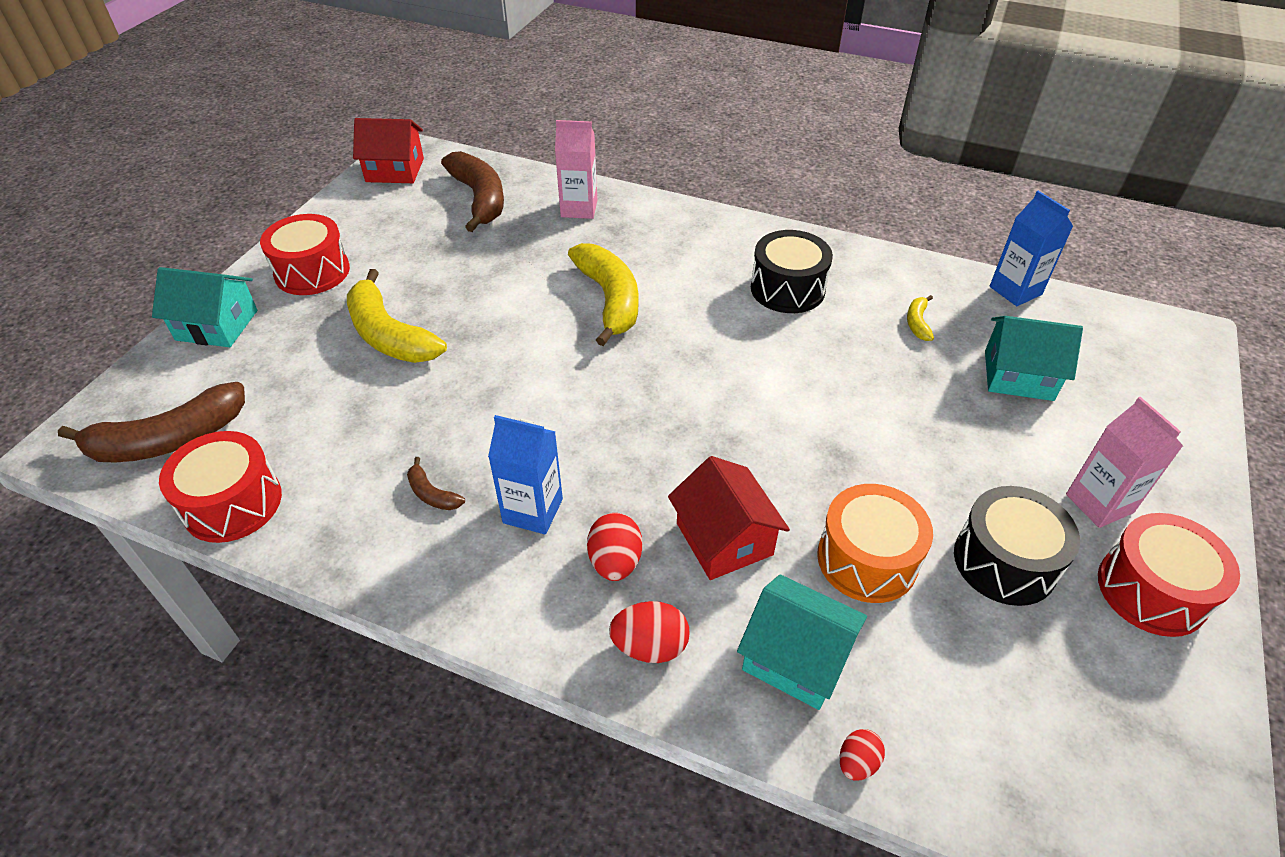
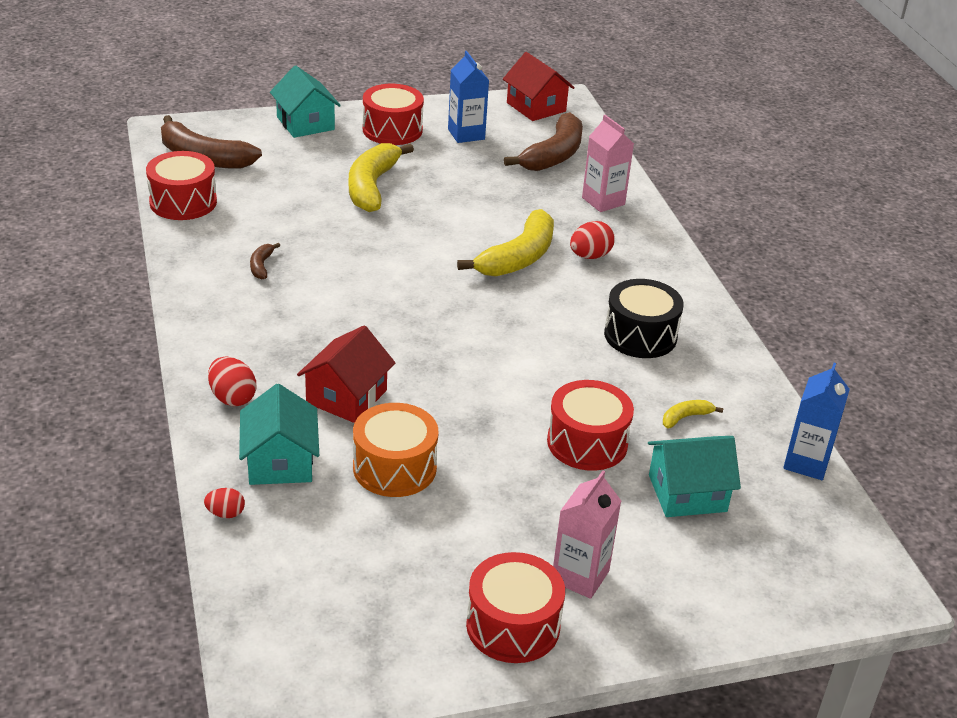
camera: 50 degrees right, 10 degrees down
(533, 511) = (288, 309): blue carton -> blue carton (466, 134)
(615, 562) = (282, 358): red egg -> red egg (590, 256)
(914, 399) = (587, 443): none -> red drum
(1004, 561) = (462, 537): black drum -> none
(1018, 375) = (687, 493): turquoise house -> turquoise house turned 75 degrees counterclockwise

